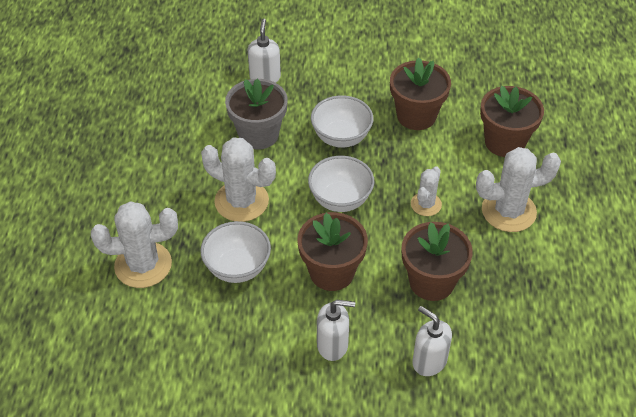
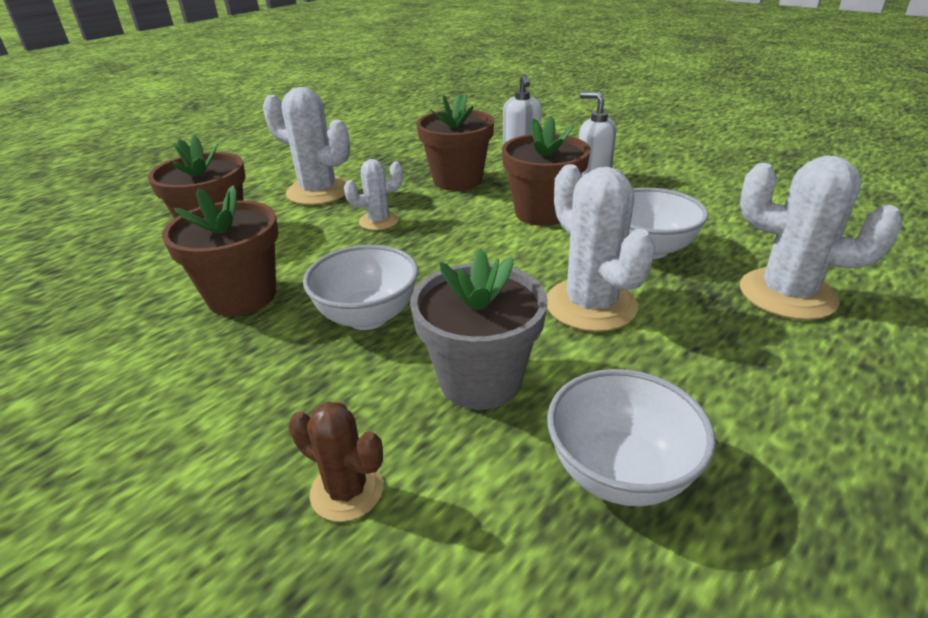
camera: 140 degrees left, 15 degrees down
(265, 77) = (347, 491): white soap dispenser -> brown cactus
(340, 200) = (460, 257): white bowl -> white bowl (619, 472)

